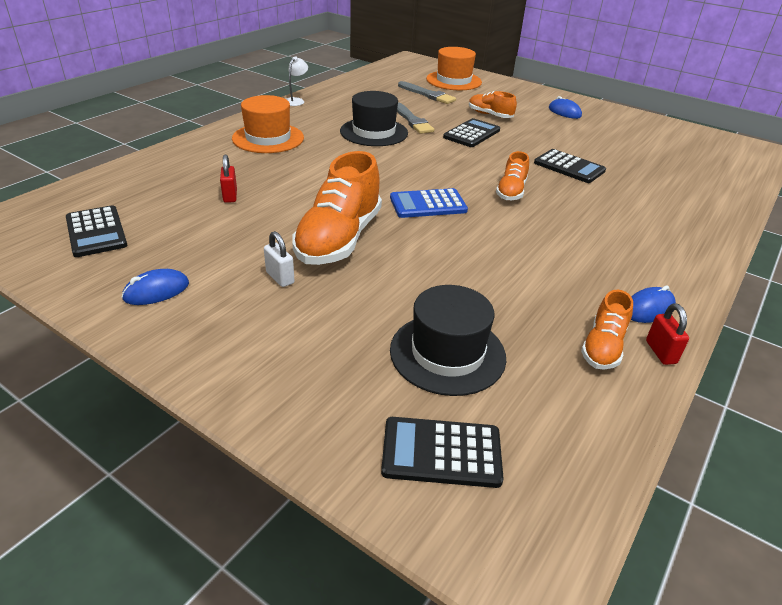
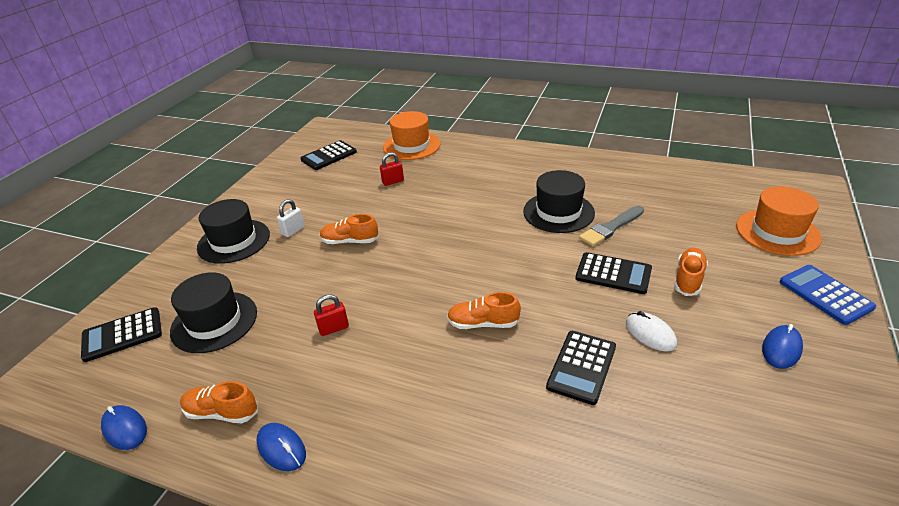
camera: 80 degrees right, 0 degrees up
(156, 291) = (271, 194): blue mouse -> blue mouse (125, 429)
(263, 333) = (234, 241): none -> black hat
(268, 138) = (499, 167): orange hat -> orange hat (411, 146)
(296, 101) = (592, 157): white lamp -> none
(339, 239) = (350, 241): orange shoe -> orange shoe, size x0.53
(427, 94) = (701, 222): grey brush -> none
(428, 204) = (426, 273): blue calculator -> blue calculator (825, 294)
(441, 452) = (122, 335): black calculator -> black calculator turned 105 degrees counterclockwise
(542, 139) = (650, 334): none -> white mouse
(660, 352) = (214, 456): red padlock -> red padlock (334, 328)

